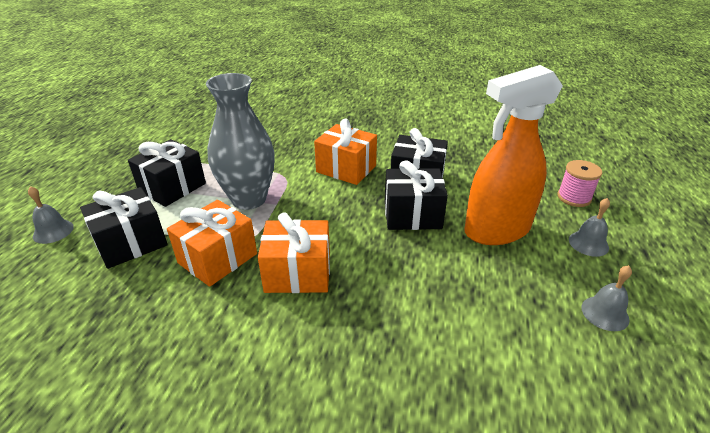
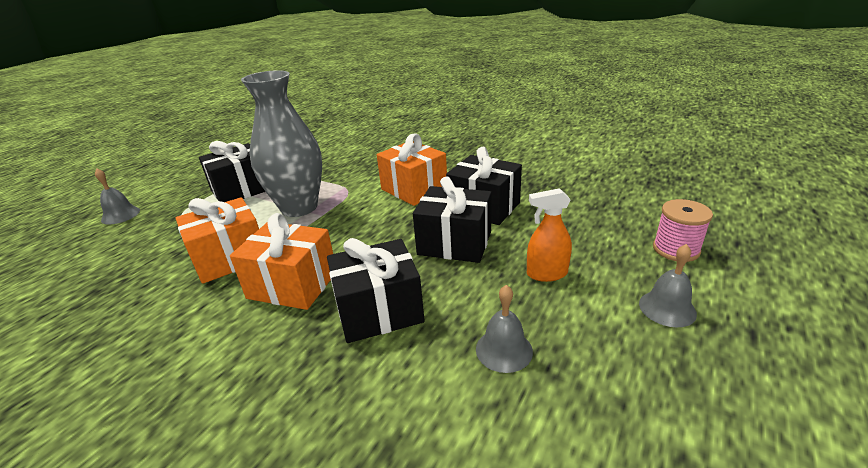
camera: 20 degrees right, 5 degrees down
(131, 243) = (170, 233): black gift -> black gift (379, 310)
(496, 230) = (546, 274): orange spray bottle -> orange spray bottle, size x0.45
(605, 313) = (643, 405): grey bell -> grey bell (504, 350)

